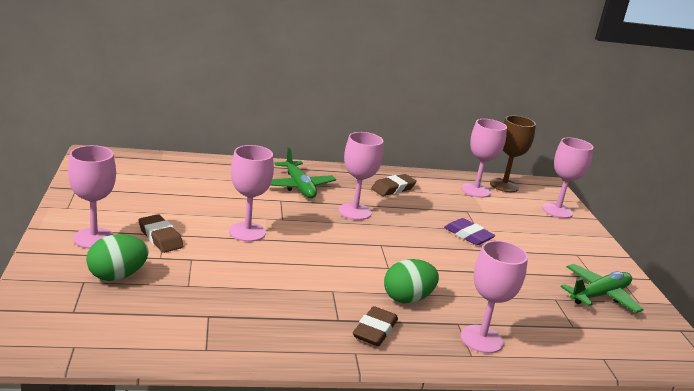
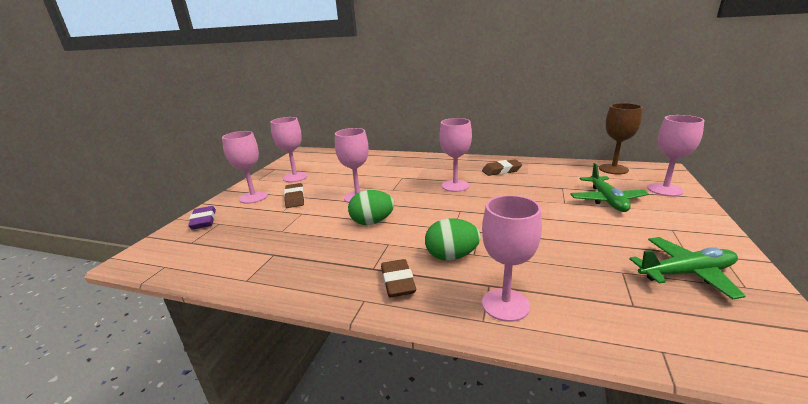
camera: 30 degrees right, 0 degrees up
(117, 276) = (242, 221): green egg -> green egg (372, 222)
(299, 186) = (423, 169): green plane -> green plane (607, 200)
(374, 331) = (398, 282): brown eraser -> brown eraser turned 60 degrees counterclockwise
(468, 235) = (551, 207): purple eraser -> purple eraser (204, 221)
(476, 190) = (581, 172): pink goblet -> pink goblet (295, 177)

